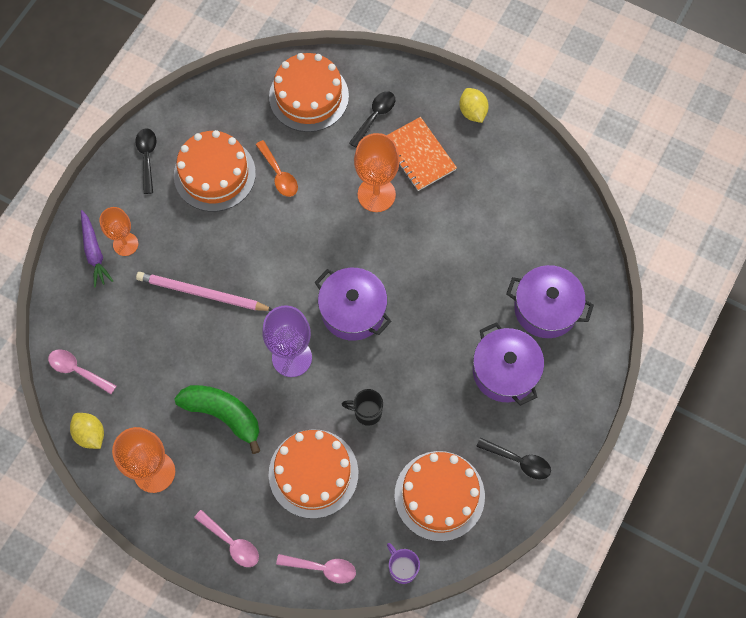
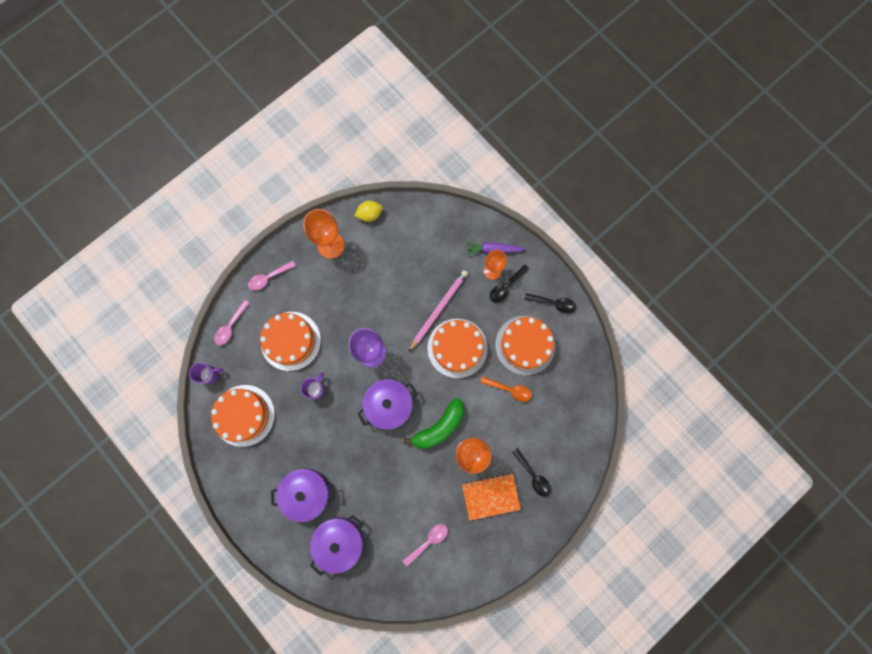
camera: 110 degrees right, 10 degrees up
(77, 370) = (414, 218): pink spoon -> pink spoon (428, 541)
(223, 415) = (350, 297): green banana -> green banana (439, 427)
(279, 174) = (509, 389): orange spoon -> orange spoon turned 150 degrees counterclockwise
(309, 96) = (566, 432): orange cake -> orange cake (457, 348)
(367, 412) = (316, 389): black mug -> purple mug
(472, 112) = (512, 552): yellow lemon -> none
(519, 461) = (244, 476): black spoon -> black spoon (506, 287)

